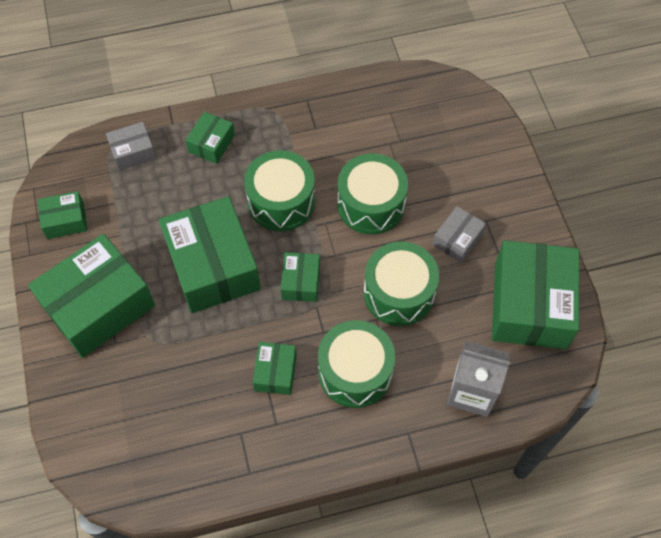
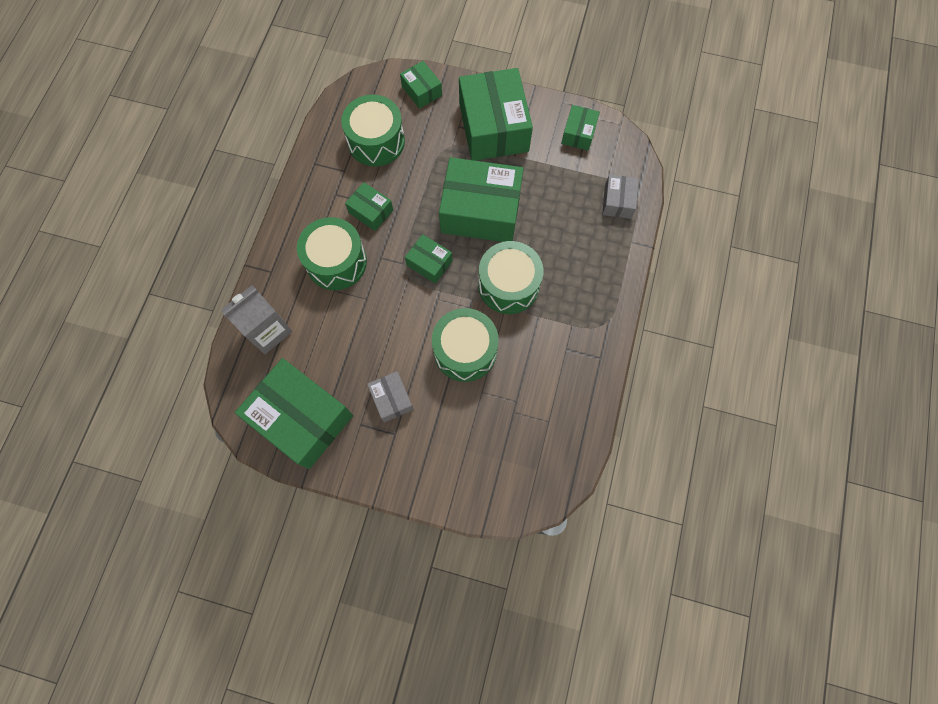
camera: 120 degrees right, 10 degrees up
(211, 144) = (594, 261): green box -> green box (421, 91)
(399, 293) = (376, 326): green drum -> green drum (376, 141)

